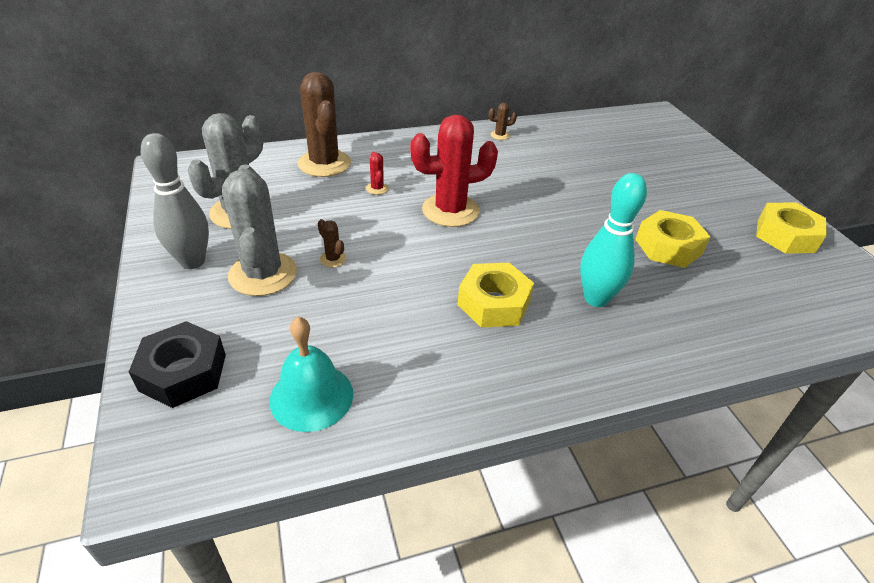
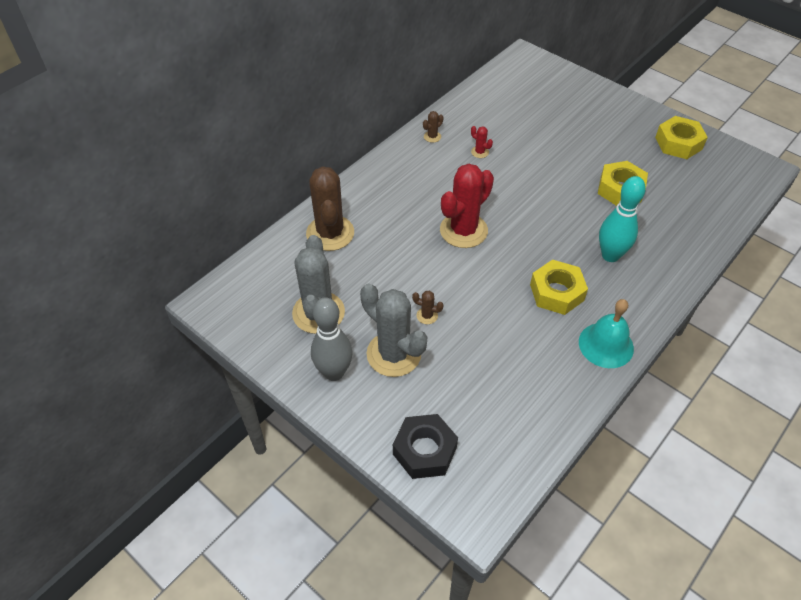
camera: 30 degrees left, 10 degrees up
(311, 396) = (515, 418): turquoise bell -> turquoise bell (606, 345)
(324, 163) = (330, 233): brown cactus -> brown cactus turned 45 degrees clockwise
(377, 188) = (394, 237): red cactus -> red cactus (479, 152)

